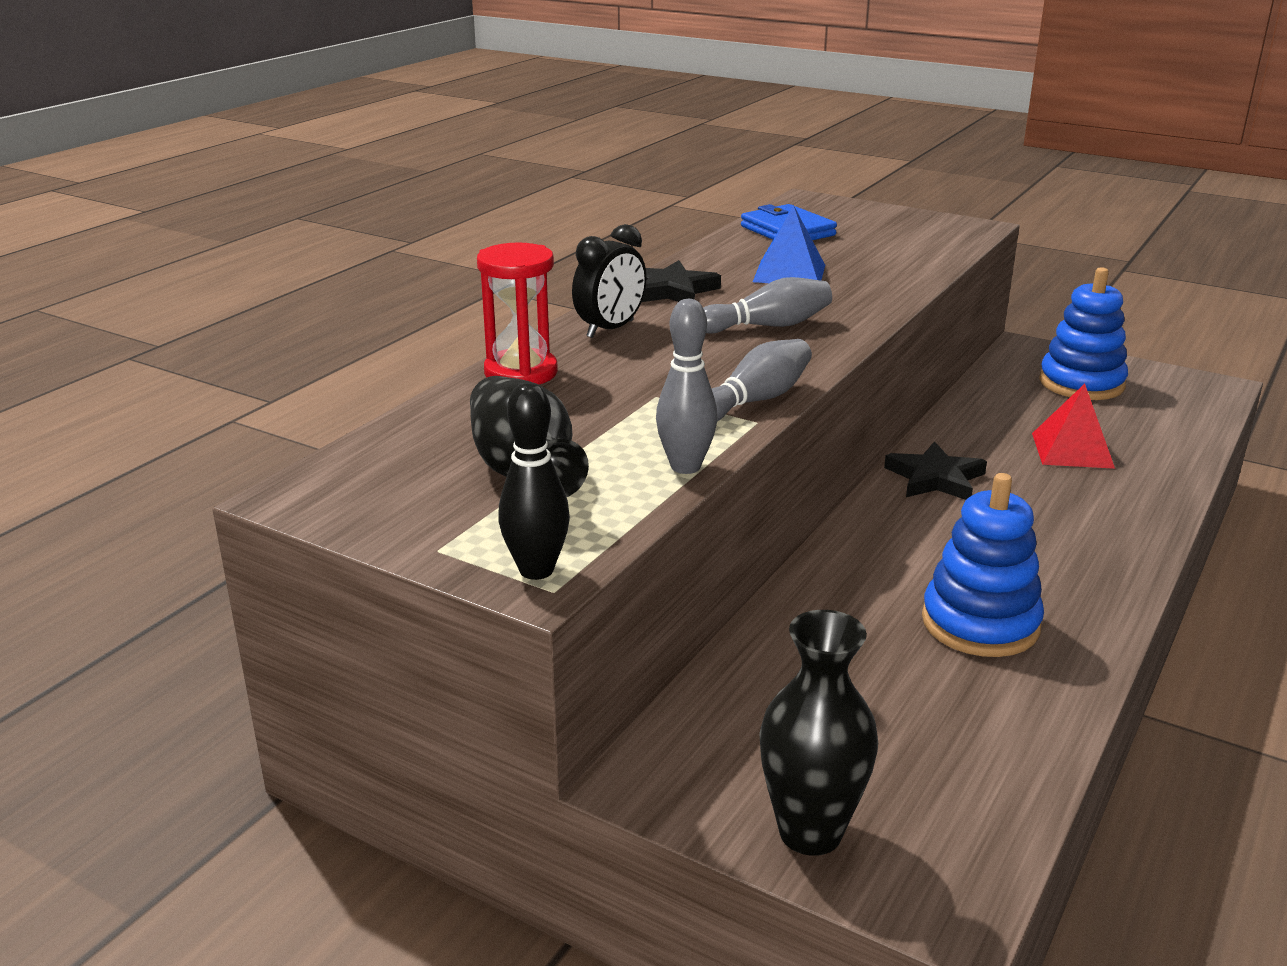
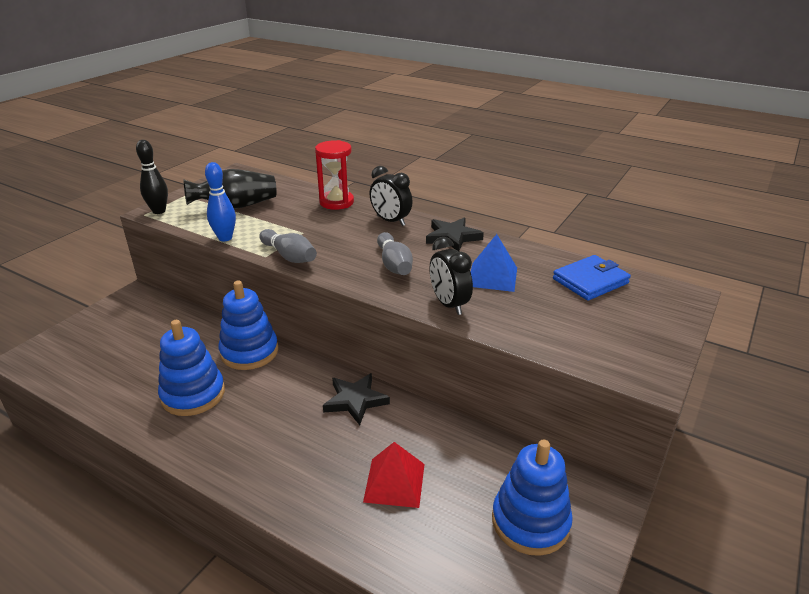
camera: 90 degrees right, 5 degrees up
(685, 467) = (225, 238): grey bowling pin -> blue bowling pin
(810, 832) = (84, 329): black vase -> none
(843, 580) = (249, 352): none -> blue stacking toy
(870, 297) = (449, 304): none -> black clock

